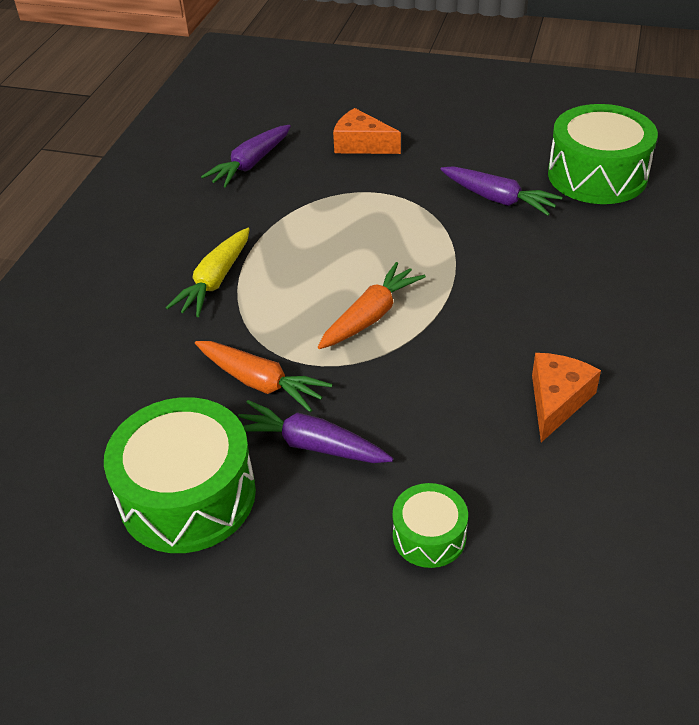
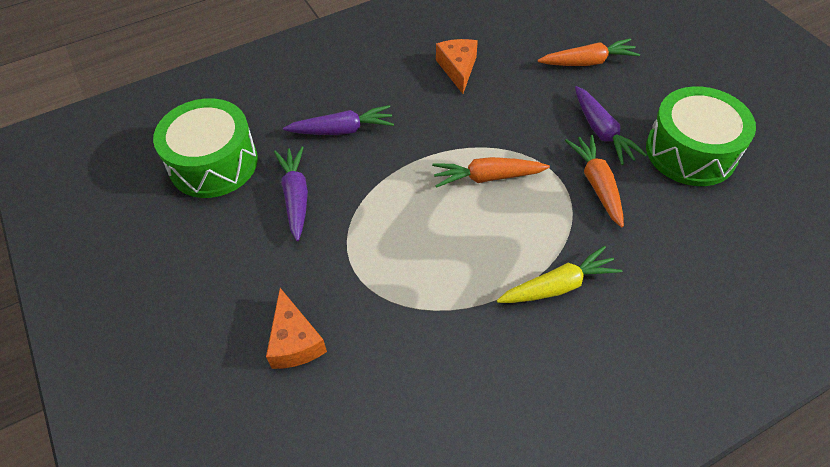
camera: 135 degrees left, 10 degrees up
(251, 164) = (405, 405): purple carrot -> purple carrot (342, 130)
(429, 536) = (587, 62): green drum -> orange carrot
(557, 401) = (458, 69): orange cheese -> orange cheese turned 105 degrees clockwise

